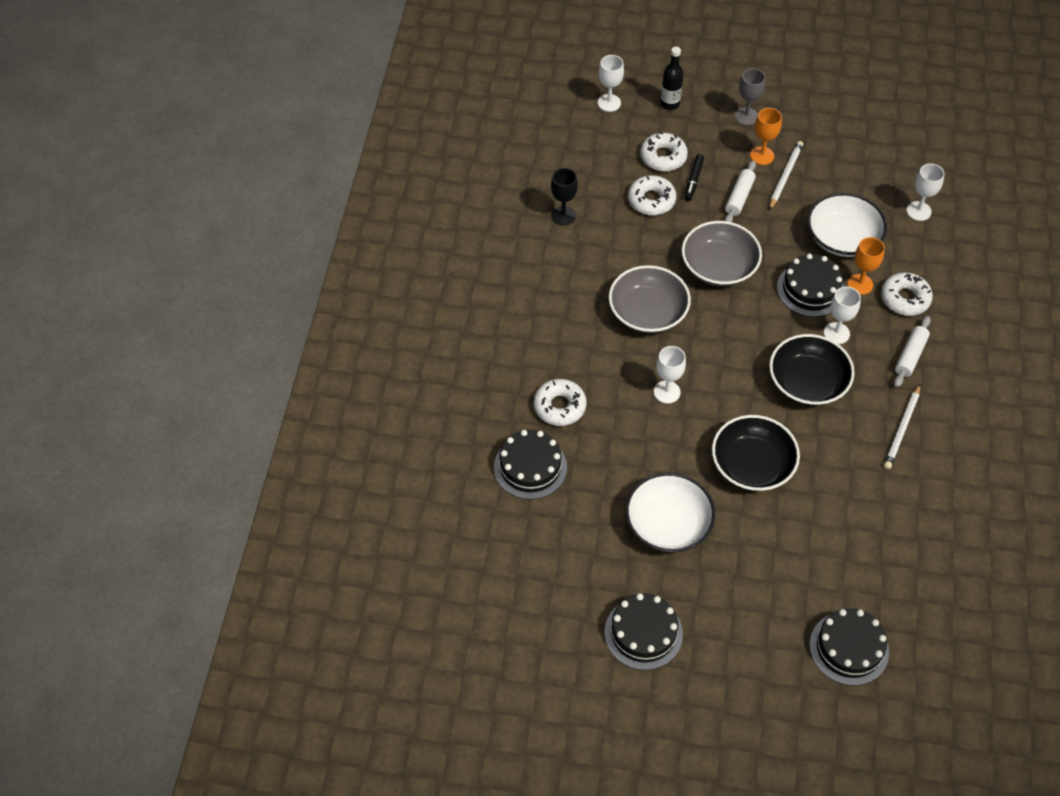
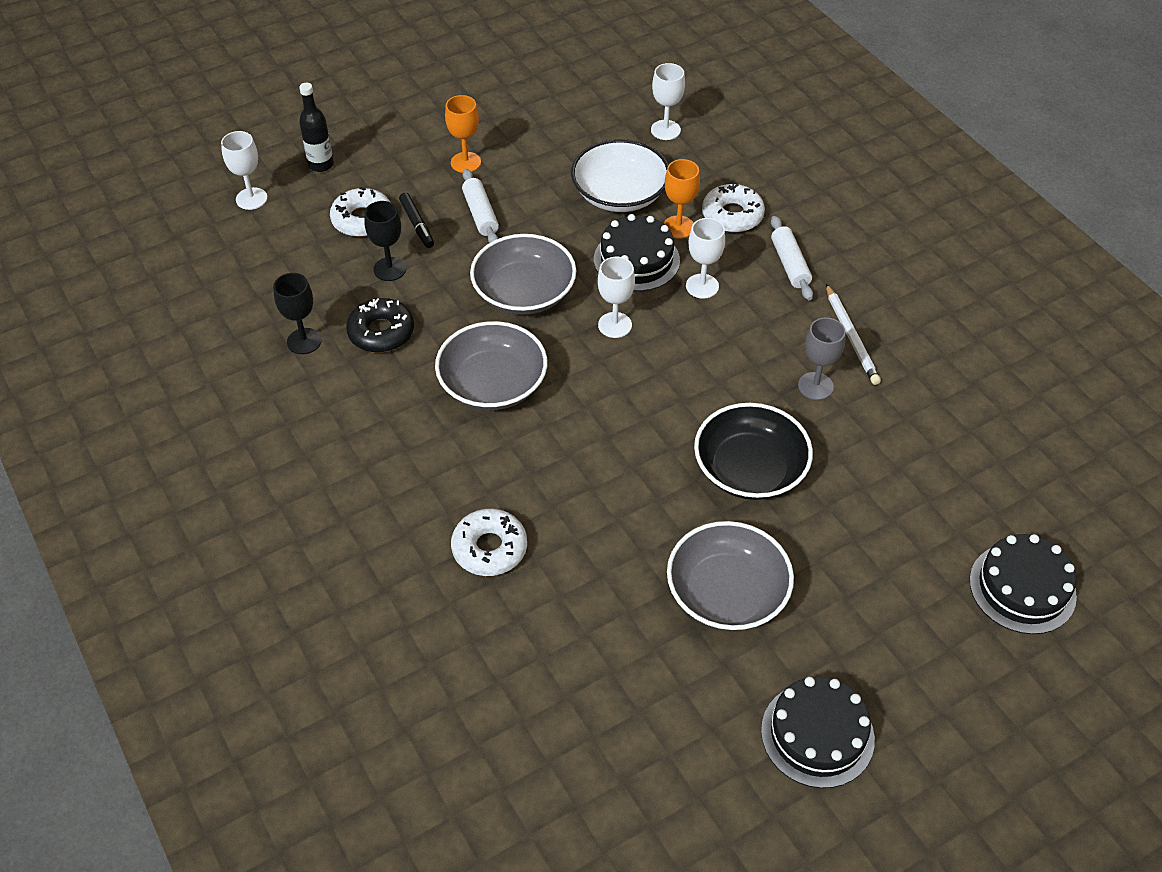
camera: 40 degrees left, 5 degrees down
(530, 467) = (519, 640): black cake -> none
(611, 238) = (381, 332): none -> black donut
(651, 200) = (390, 269): white donut -> black goblet
(667, 392) = (592, 453): white goblet -> white goblet (615, 325)
(668, 524) = (727, 593): white bowl -> grey bowl
(746, 116) = (414, 134): grey goblet -> grey goblet (815, 386)
(785, 176) = (507, 169): white pencil -> none
(807, 382) = (721, 350): black bowl -> none

